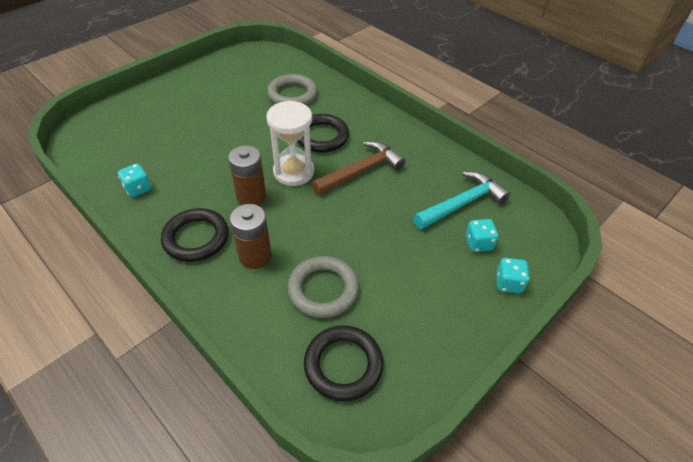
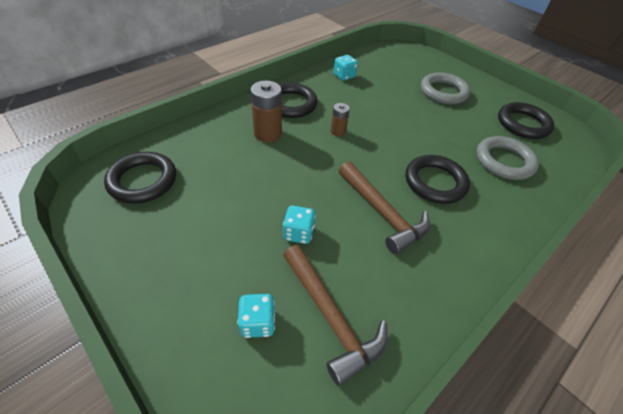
camera: 90 degrees right, 0 degrees up
(241, 74) = (523, 124): none -> black ring
(251, 196) = (338, 131): brown battery -> brown battery, size x0.57
(293, 172) = (373, 159): white hourglass -> none
(323, 289) = (222, 173): grey ring -> grey ring (443, 92)
(462, 203) = (330, 317): turquoise hammer -> brown hammer
(508, 283) = (186, 346): turquoise dice -> turquoise dice (298, 233)

